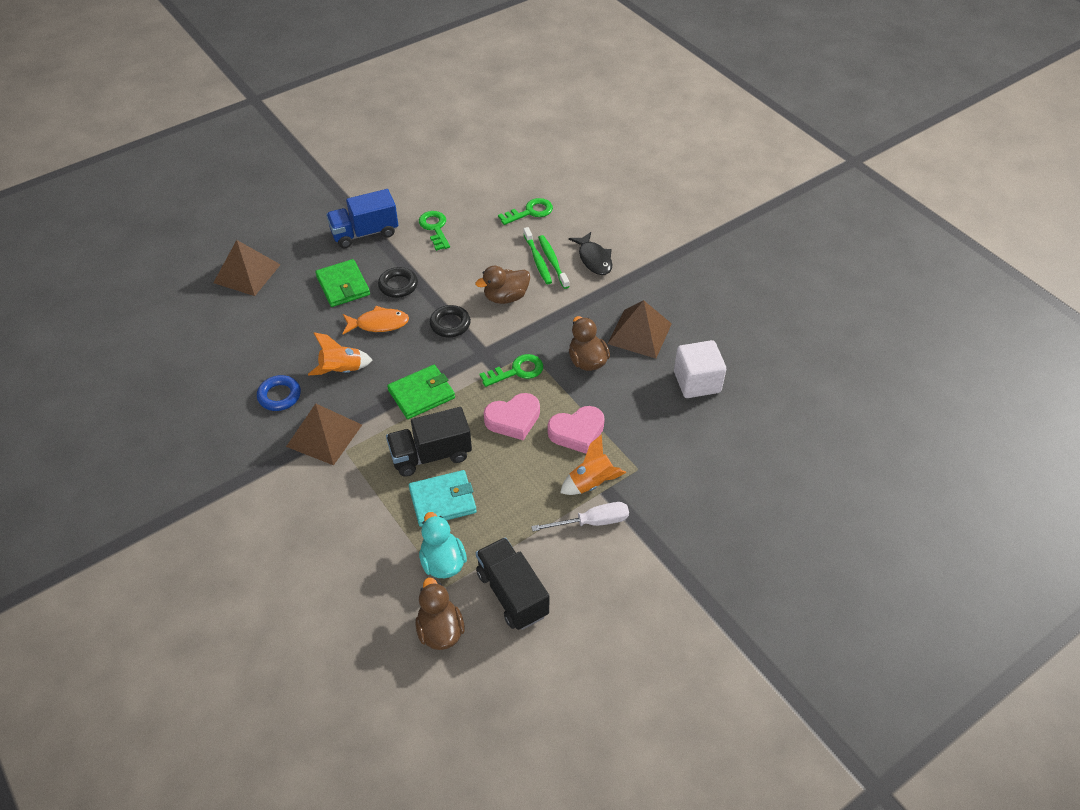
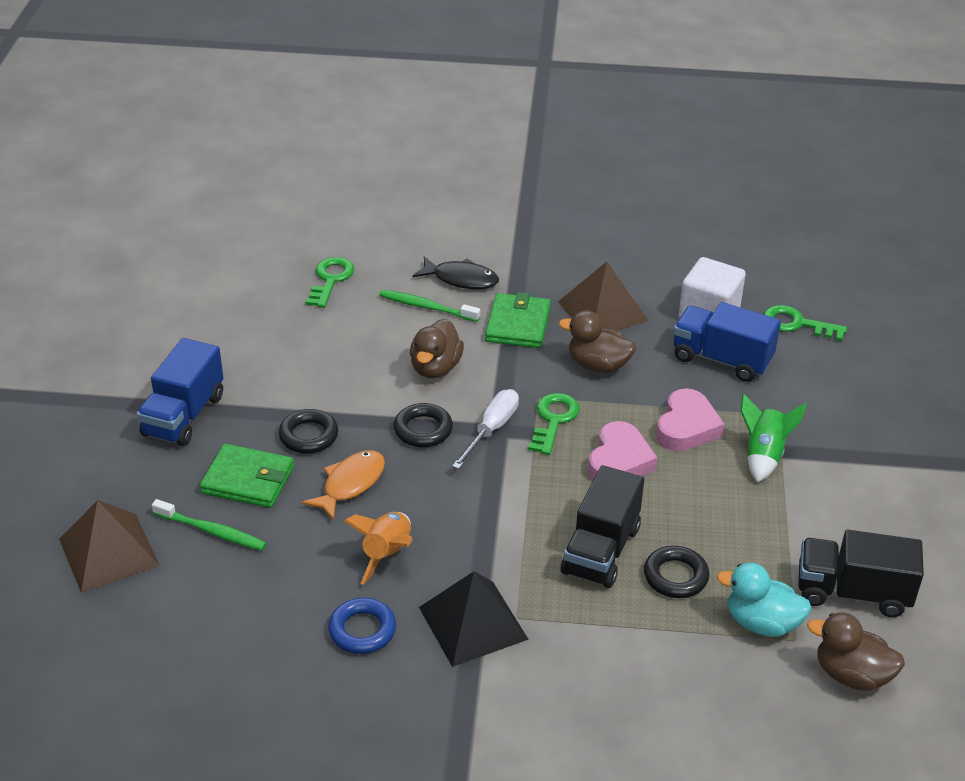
camera: 50 degrees left, 10 degrees down
(324, 435) = (472, 623): brown pyramid -> black pyramid
(421, 394) = (502, 509): green wallet -> green wallet (518, 324)
(435, 228) = (256, 358): green key -> green key (797, 324)
(442, 500) = (675, 576): turquoise wallet -> black ring
(537, 260) = (410, 316): green toothbrush -> green toothbrush (212, 531)
(591, 483) = (763, 455): orange rocket -> green rocket
(592, 522) = (814, 484): white screwdriver -> white screwdriver (492, 429)
(659, 413) = (721, 359): none -> blue truck

